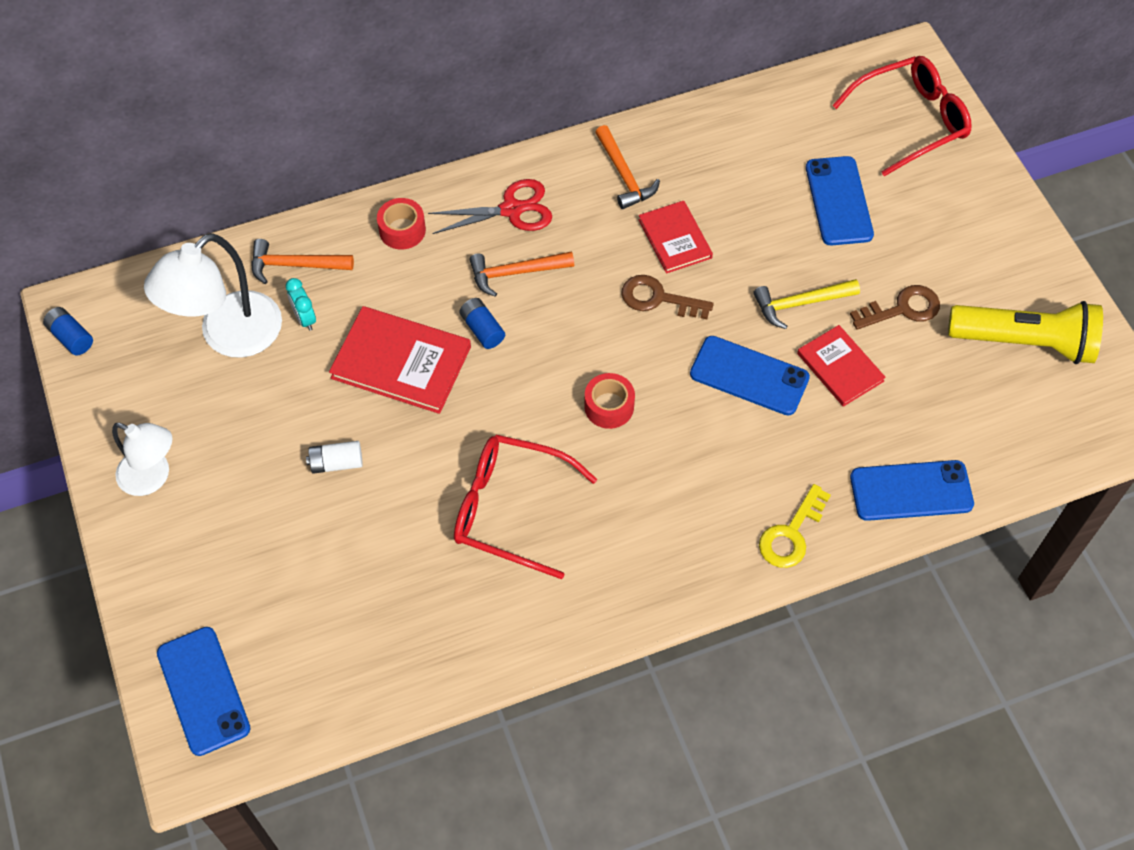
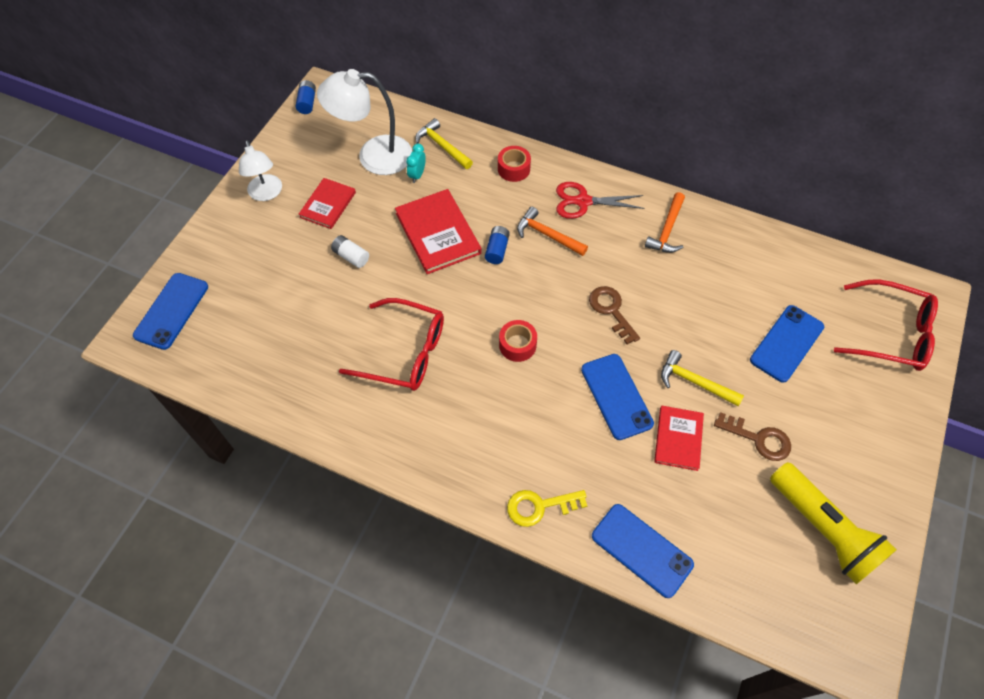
camera: 45 degrees right, 0 degrees up
(295, 265) = (442, 146): orange hammer -> yellow hammer
(509, 509) = (405, 353): red glasses -> red glasses turned 135 degrees clockwise
(512, 210) = (583, 201): red scissors -> red scissors turned 150 degrees clockwise
(674, 239) = (658, 286): red book -> red book (328, 205)

